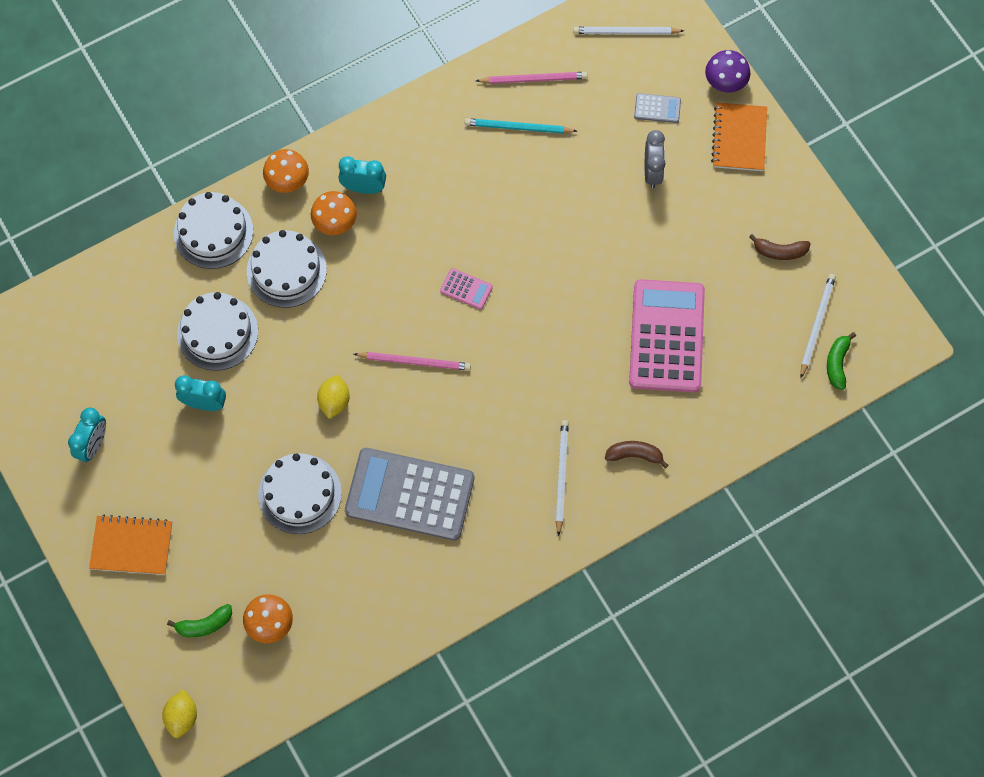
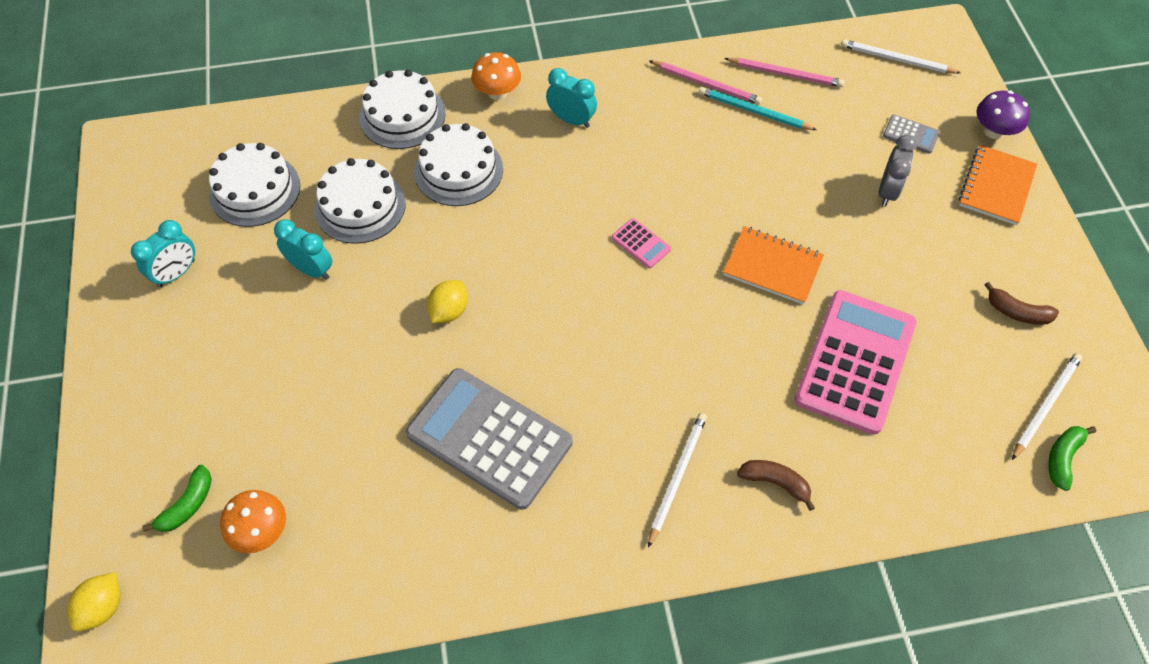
camera: 20 degrees right, 10 degrees down
(131, 546) = (157, 389): orange notebook -> orange notebook (772, 266)
(204, 625) = (187, 505): green banana -> green banana turned 60 degrees counterclockwise
(299, 493) = (366, 395): white cake -> white cake (255, 190)
(335, 223) = (528, 142): orange mushroom -> none
(415, 362) = (555, 298): pink pencil -> pink pencil (706, 84)

